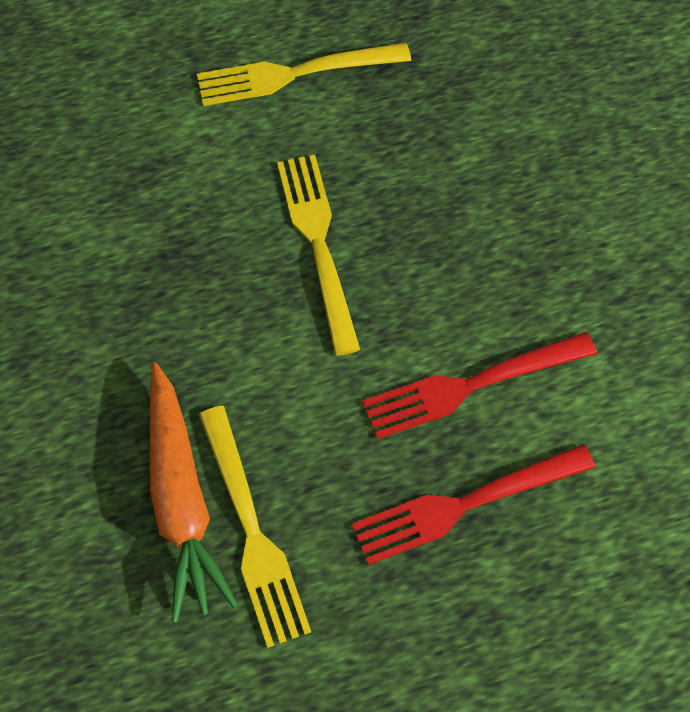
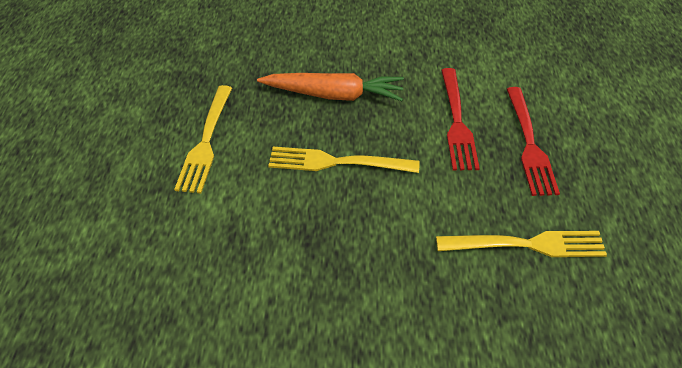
camera: 70 degrees left, 15 degrees down
(181, 500) = (496, 277): orange carrot -> orange carrot (334, 95)

